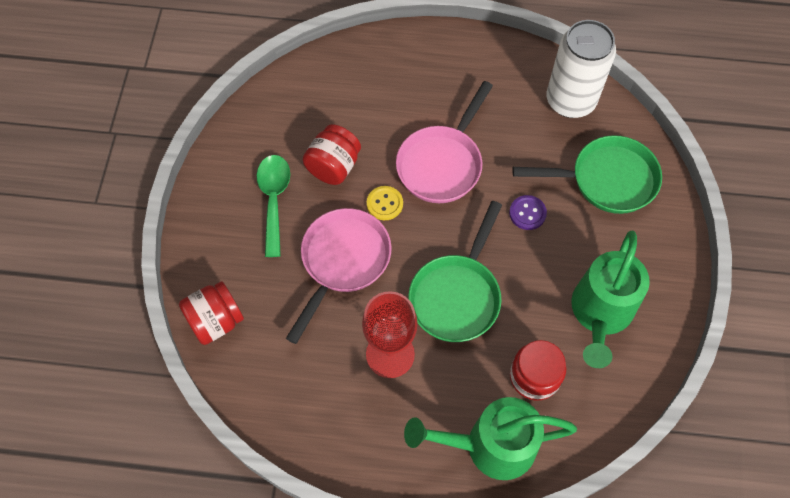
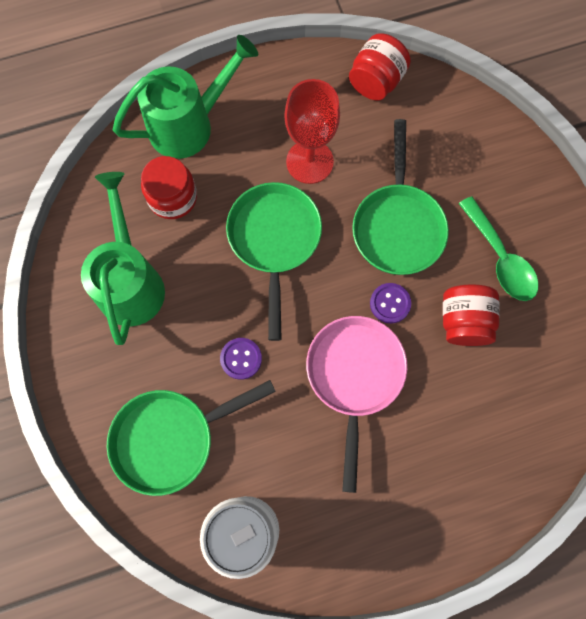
camera: 155 degrees right, 10 degrees up
(215, 321) = (477, 124): red jar -> red jar (376, 81)
(342, 262) = (397, 226): pink pan -> green pan
(384, 204) = (390, 303): yellow button -> purple button

